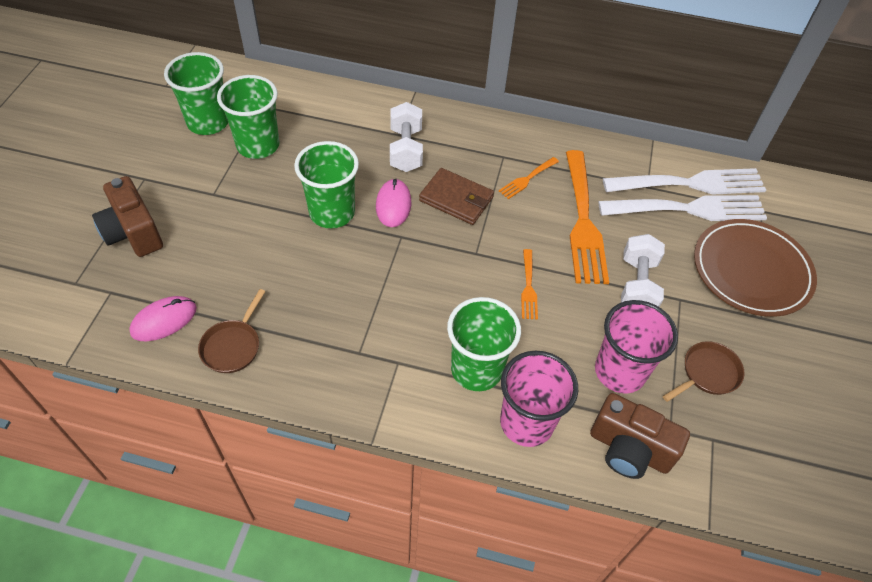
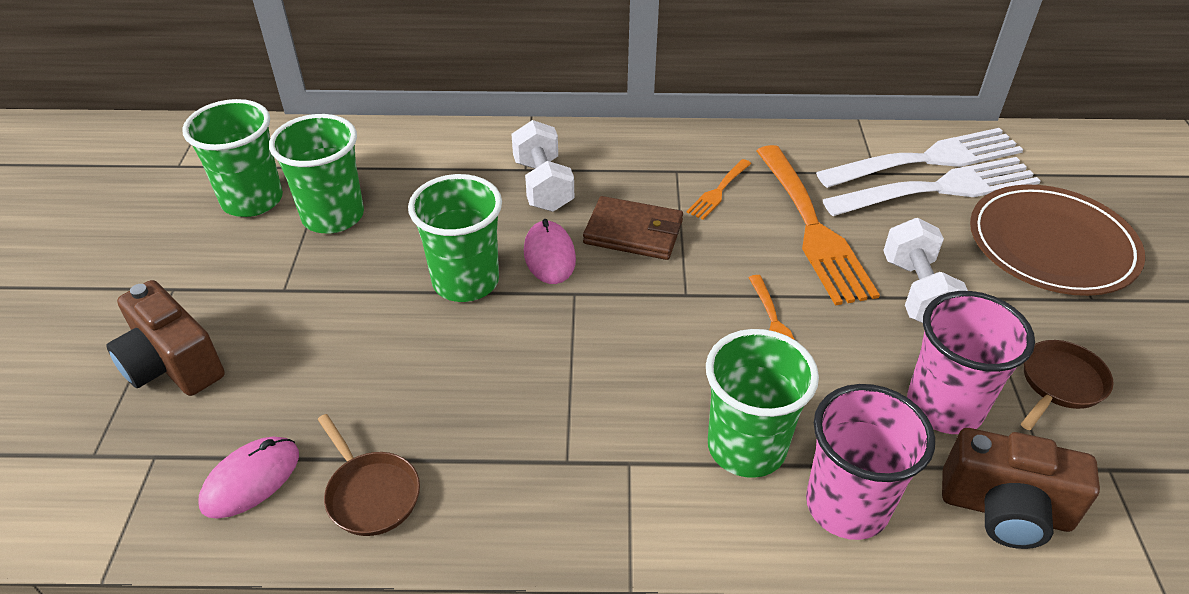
camera: 10 degrees left, 10 degrees down
(233, 346) = (371, 493): brown pan -> brown pan turned 45 degrees counterclockwise

